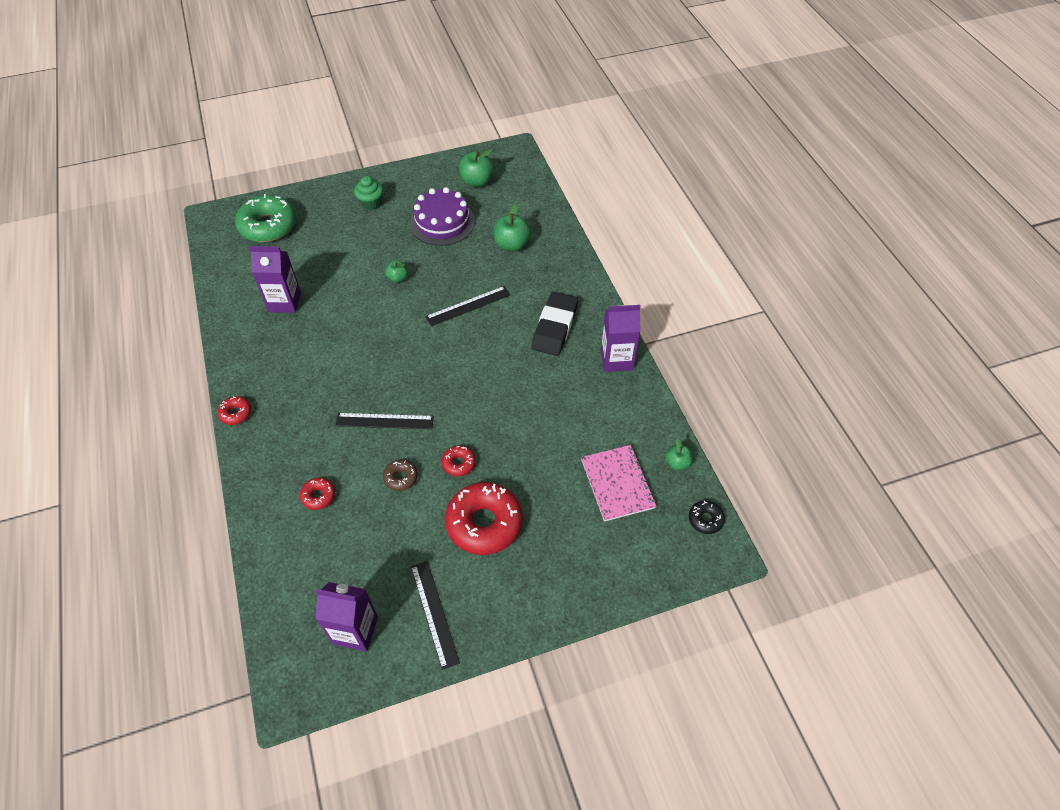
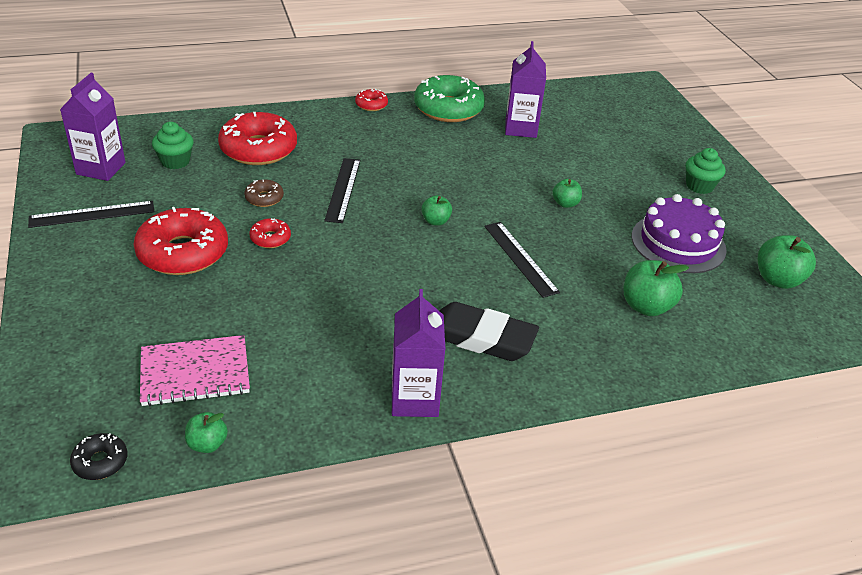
camera: 90 degrees right, 15 degrees down
(268, 226) = (639, 117): green donut -> green donut (448, 109)
(318, 496) = (258, 149): red donut -> red donut, size x2.15
(341, 564) = (175, 161): none -> green cupcake
(426, 356) = (435, 221): none -> green apple

